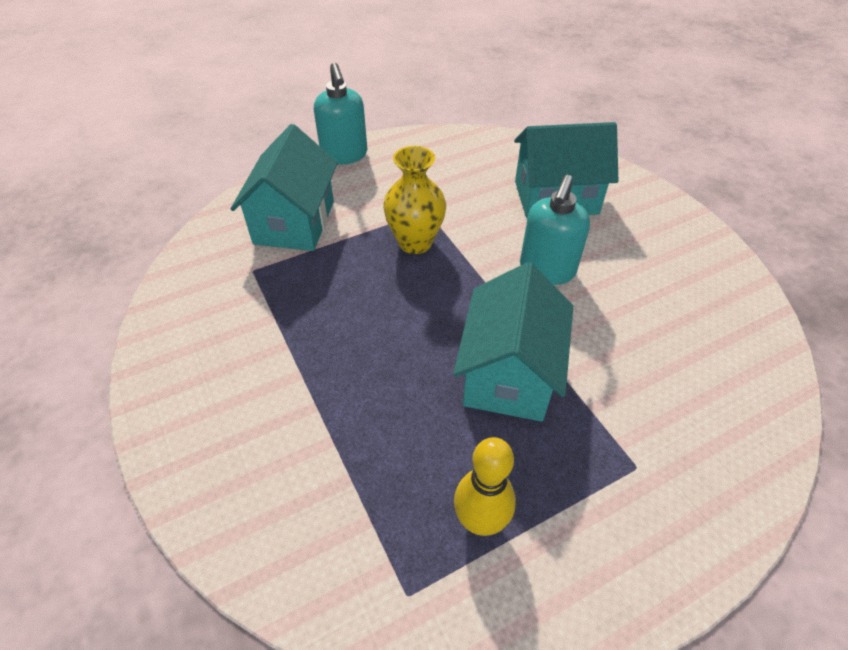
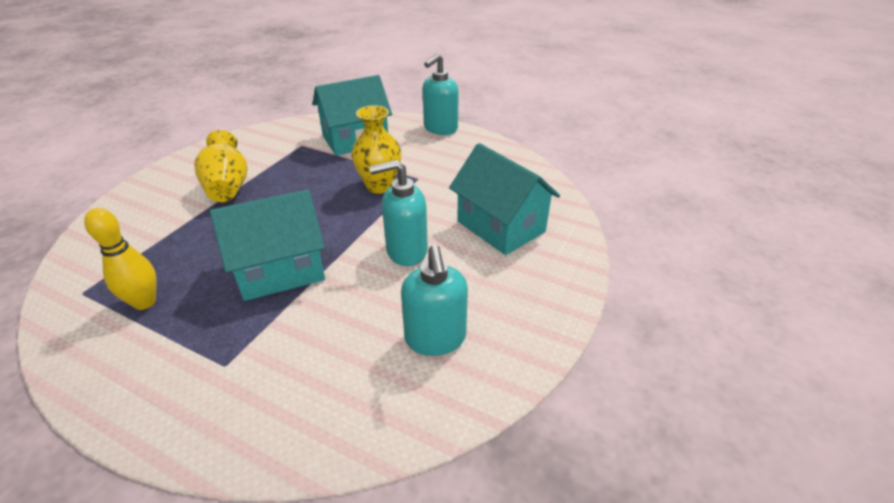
camera: 55 degrees right, 10 degrees down
(285, 371) = (228, 187): none -> yellow vase
(681, 302) = (435, 339): none -> turquoise soap dispenser

